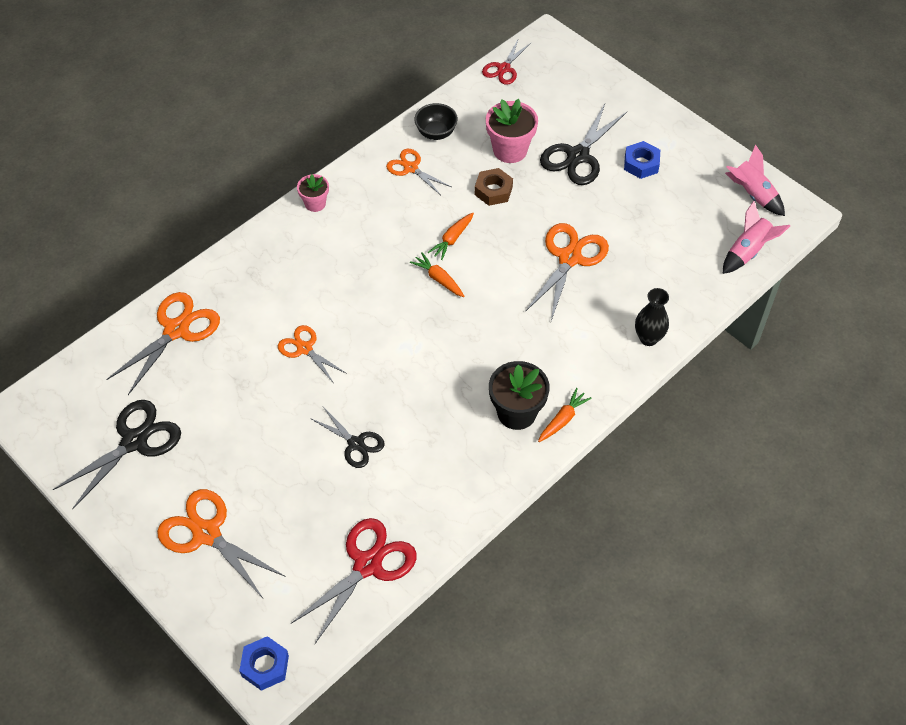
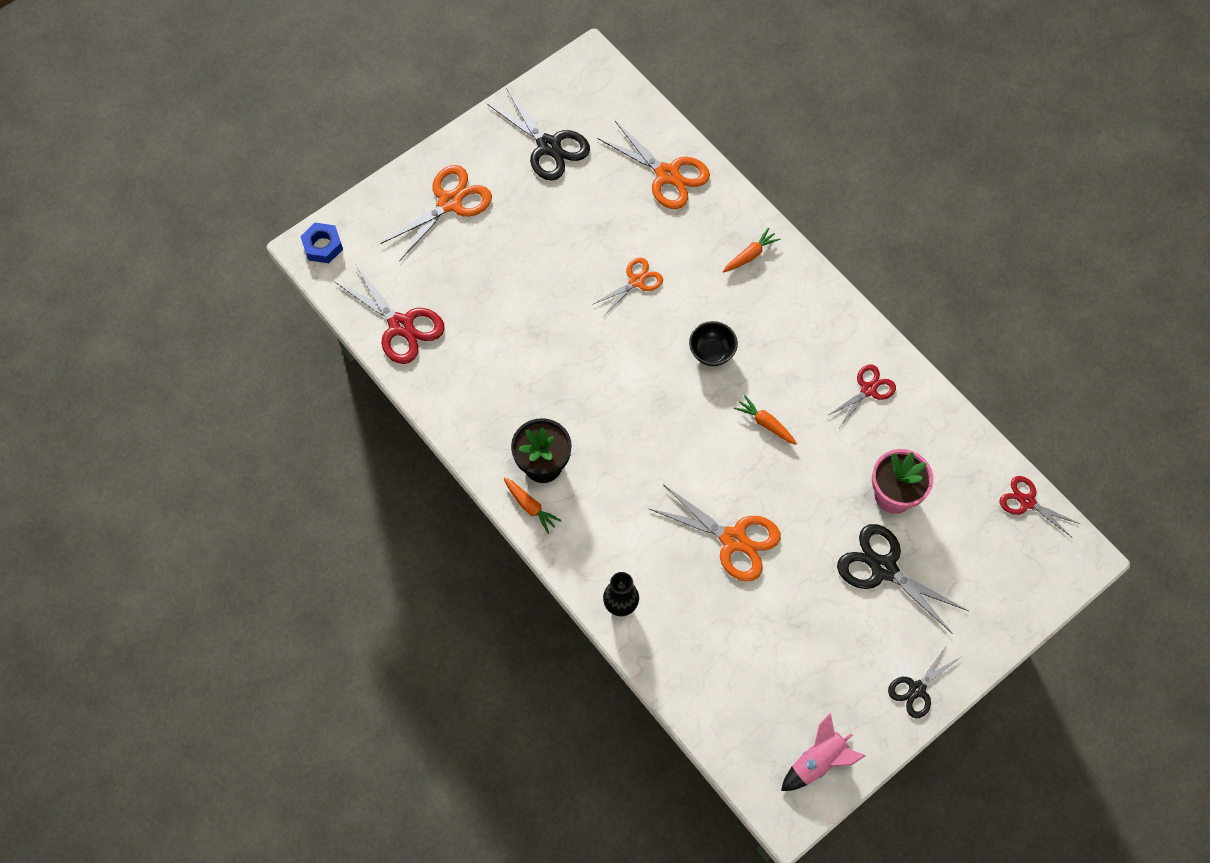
camera: 95 degrees right, 10 degrees up
(315, 203) = (820, 295): pink flower pot -> none
(356, 444) = (525, 321): black scissors -> black scissors (917, 689)
(411, 168) = (868, 389): orange scissors -> red scissors
(436, 133) = (921, 419): black bowl -> black bowl (711, 352)
(438, 279) = (713, 406): orange carrot -> orange carrot (750, 255)
(493, 191) = (833, 471): brown nut -> none
(641, 164) = (870, 639): blue nut -> none
(748, 252) = (731, 737): pink rocket -> none

